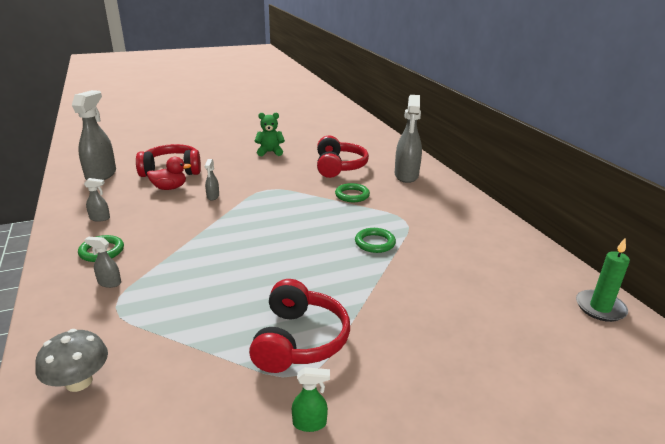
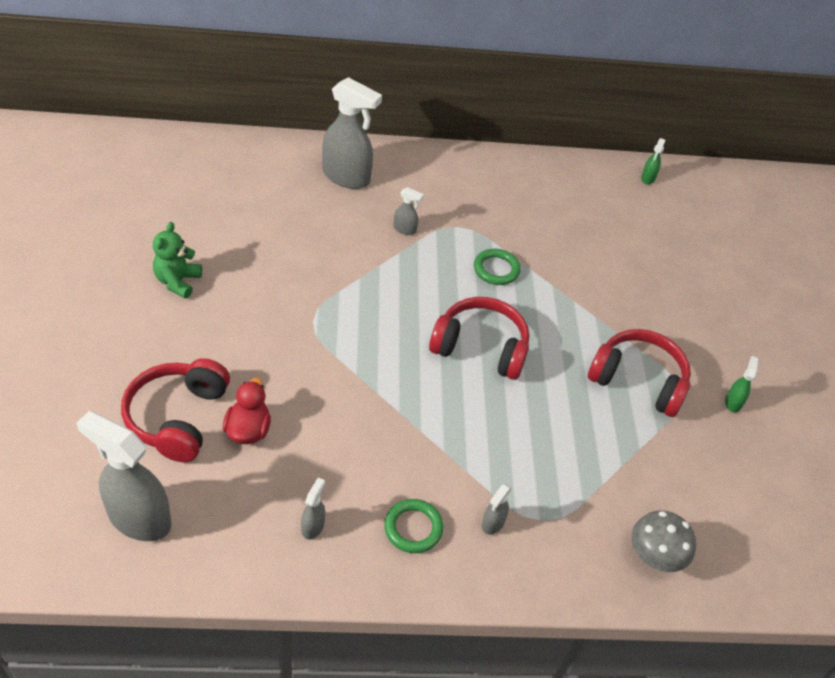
camera: 75 degrees left, 20 degrees up
(213, 196) = (306, 384): grey spray bottle -> grey spray bottle (405, 229)
(338, 167) = (281, 227): red headphones -> red headphones (480, 348)
(352, 195) = (375, 245): green ring -> none
(600, 308) = (648, 178): green candle -> green spray bottle

